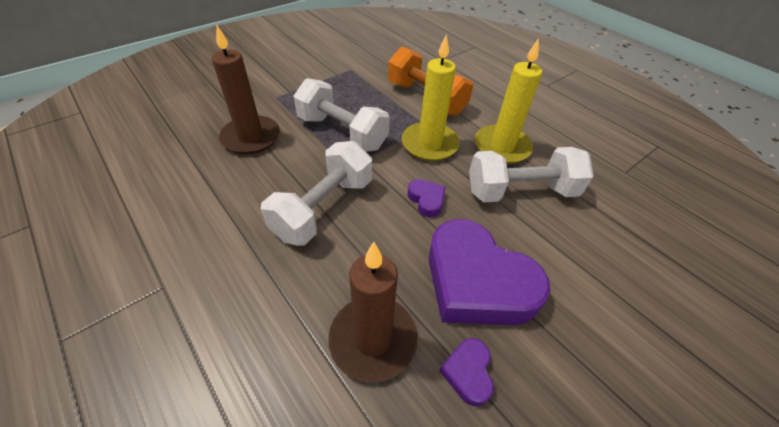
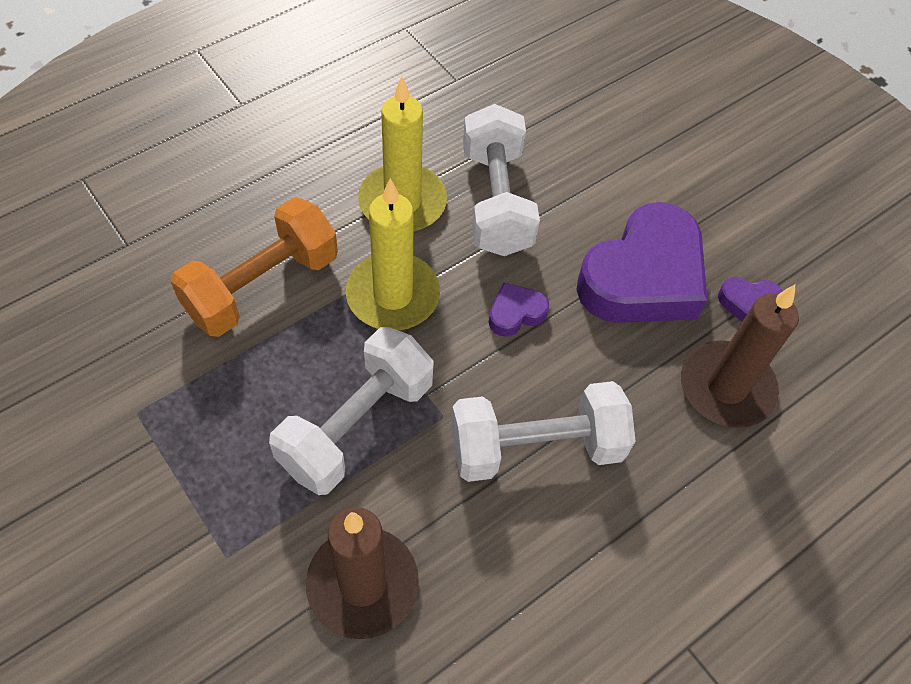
camera: 90 degrees left, 10 degrees up
(323, 208) = (536, 447): white dumbbell -> white dumbbell turned 45 degrees counterclockwise

